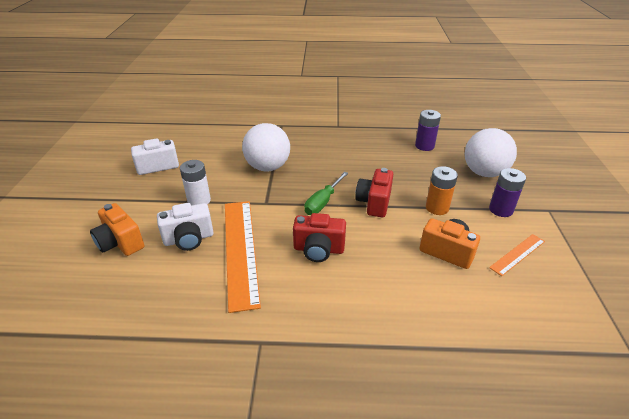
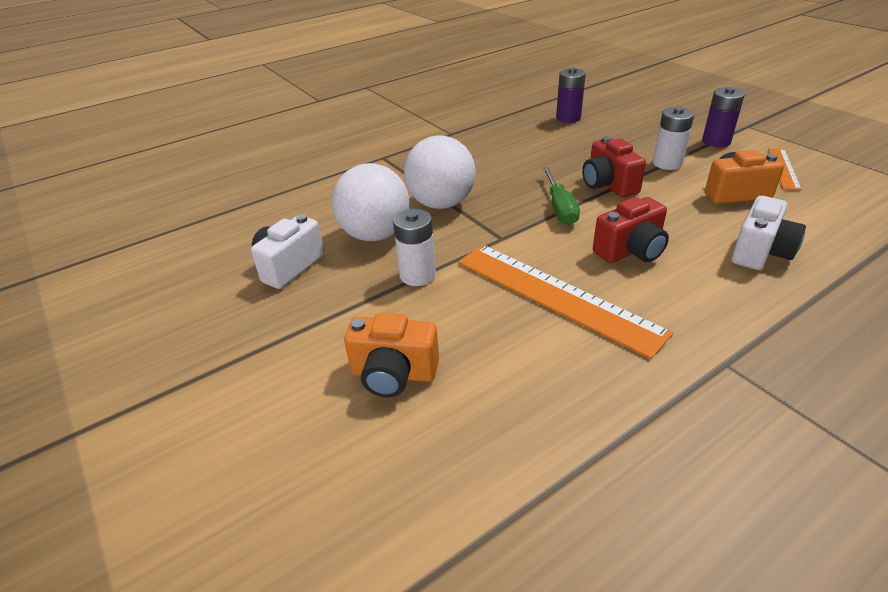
camera: 35 degrees left, 0 degrees up
(189, 239) = (477, 319): white camera -> white camera (760, 252)
(437, 208) = (667, 163): orange battery -> white battery
(484, 173) = (655, 119): white ball -> white ball (375, 235)

